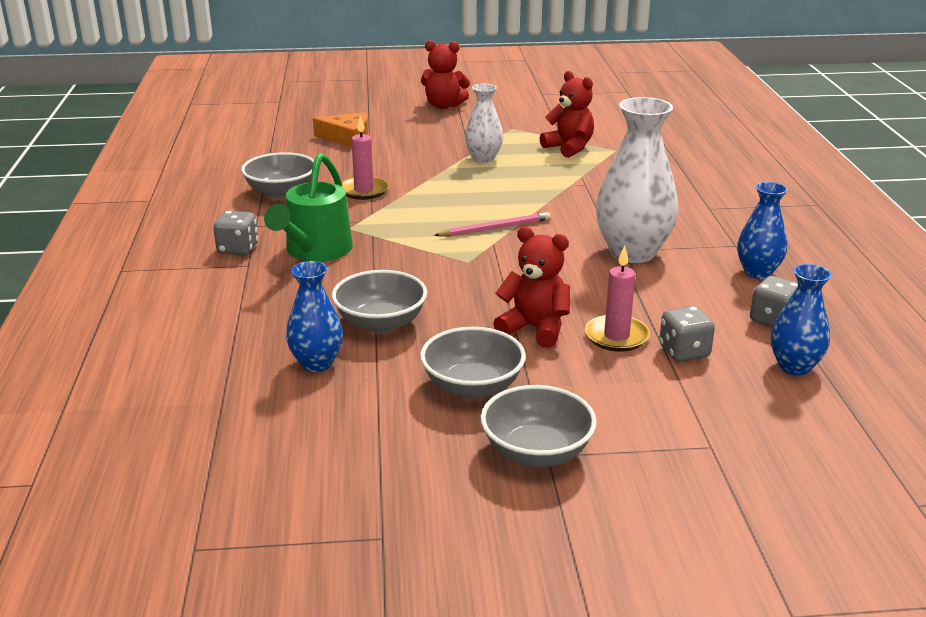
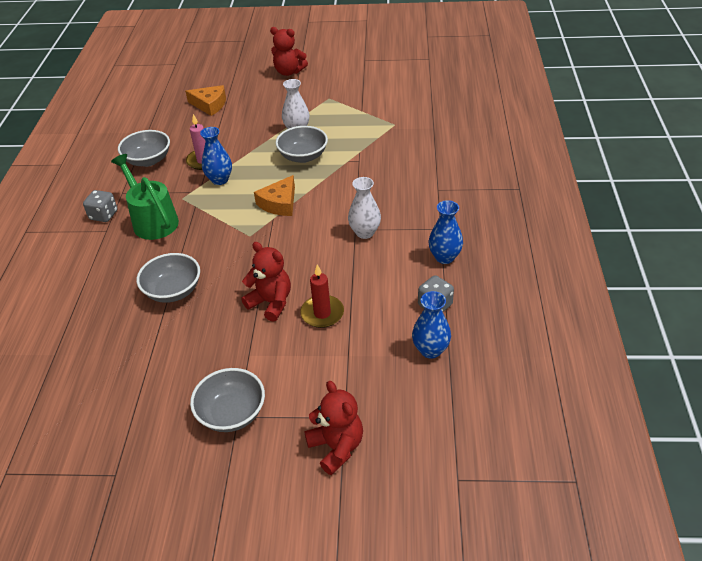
camera: 10 degrees right, 15 degrees up
(315, 251) = (152, 220): green watering can -> green watering can turned 120 degrees clockwise
(317, 363) = (122, 325): blue vase -> blue vase (220, 180)
(472, 387) = (212, 353): grey bowl -> grey bowl (303, 156)
(495, 228) = (279, 203): pink pencil -> orange cheese
(569, 148) = (362, 121): red teddy bear -> red teddy bear (336, 447)
(616, 336) = (322, 313): pink candle -> red candle
(632, 252) = (365, 232): white vase -> white vase, size x0.58
(684, 352) = (361, 331): grey dice -> none

